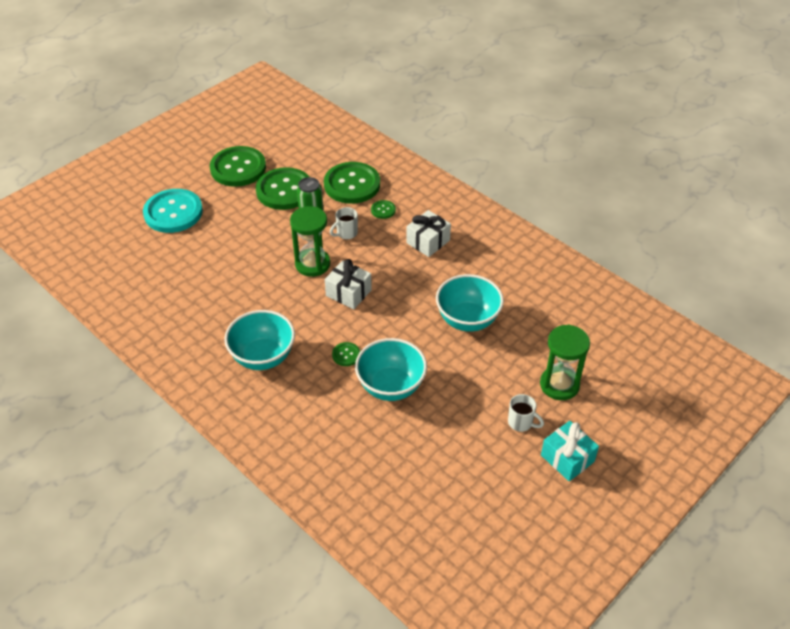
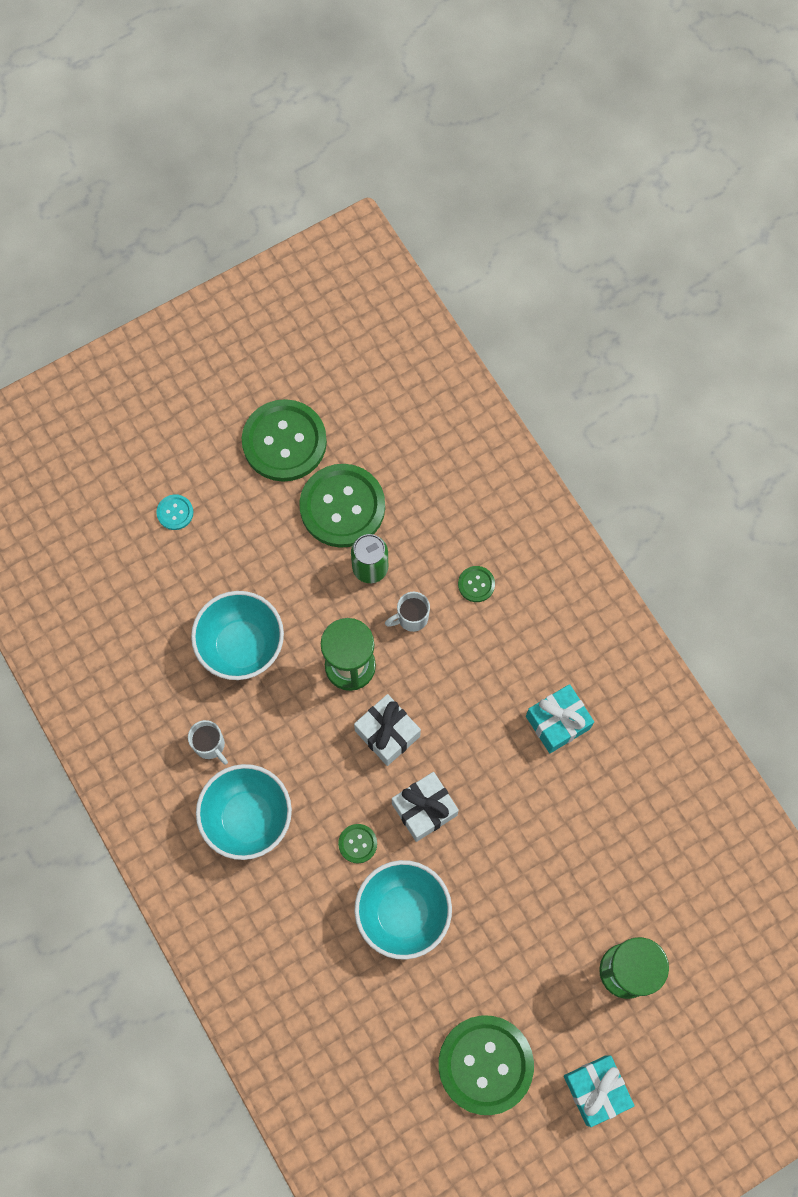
camera: 15 degrees right, 25 degrees up
(173, 212) = (175, 512): turquoise button -> turquoise button, size x0.43
(352, 184) = (444, 519): green button -> green button (485, 1064)
(428, 241) = (524, 664): white gift -> white gift (424, 809)
(460, 265) = (557, 722): none -> turquoise gift
(467, 320) = (537, 826): turquoise bowl -> turquoise bowl (241, 646)
(521, 423) = (555, 1018): white mug -> white mug (210, 745)

